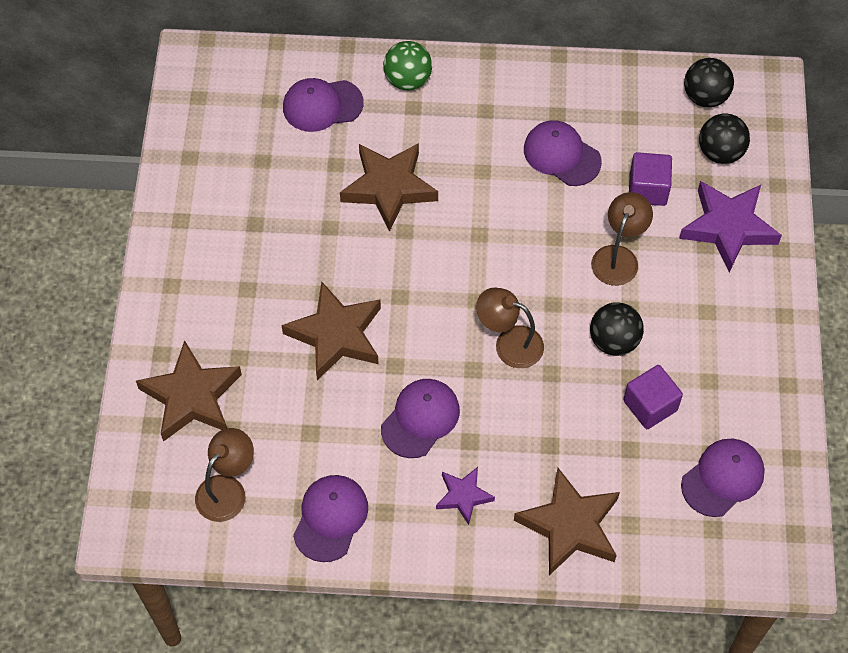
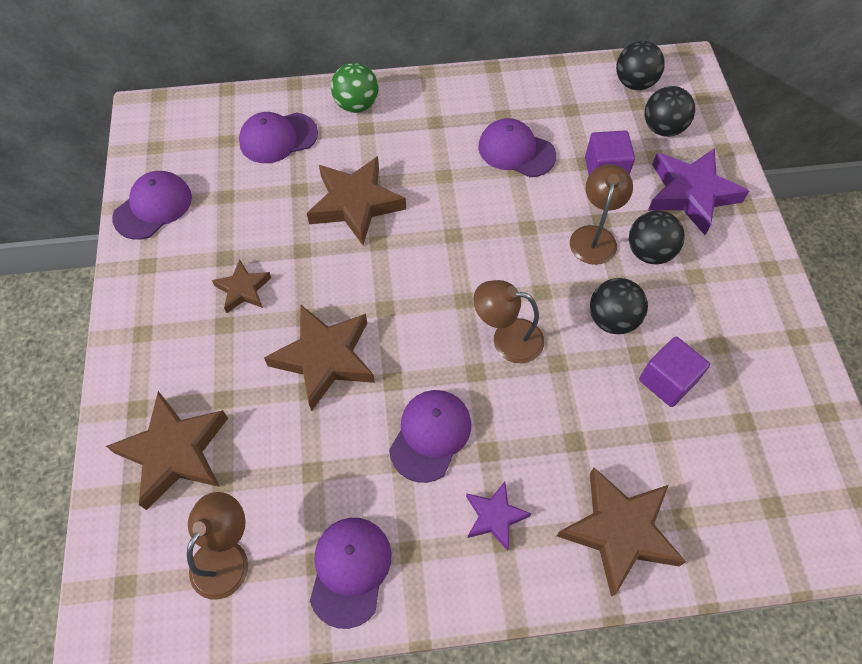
camera: 10 degrees left, 0 degrees up
(269, 258) = (243, 289): none -> brown star
(668, 281) = (649, 252): none -> black ball
(723, 478) = (765, 447): purple cap -> purple cap (153, 207)

